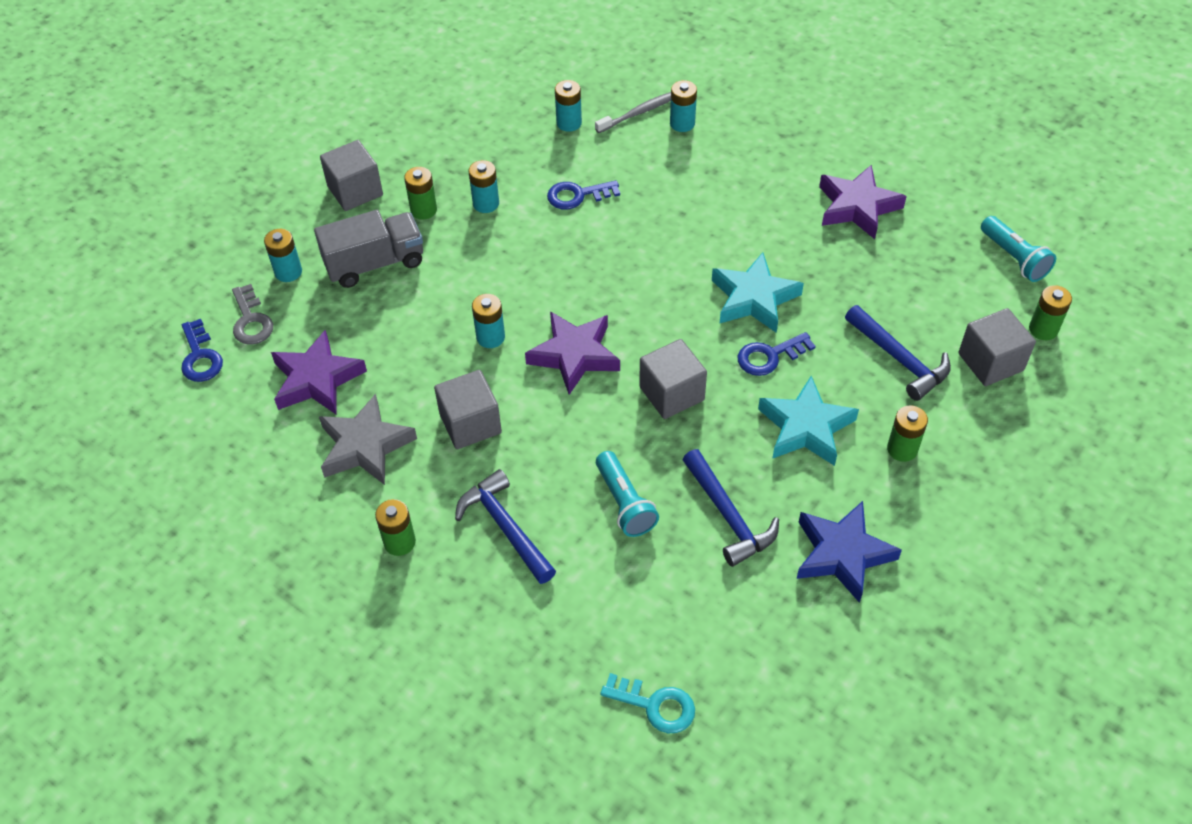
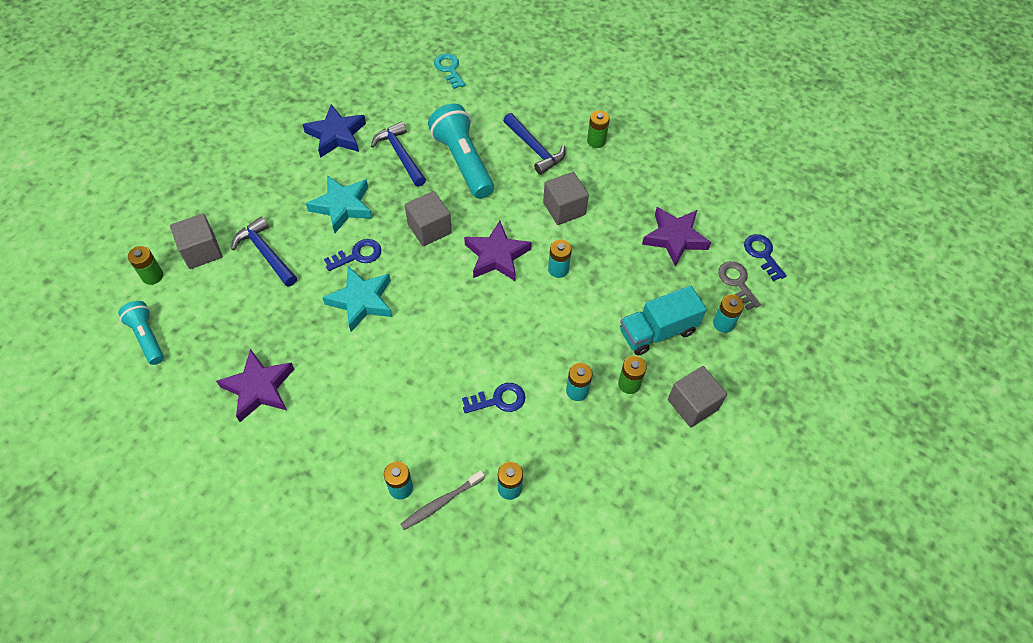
camera: 175 degrees right, 5 degrees up
(365, 446) = (630, 194): grey star -> none
(375, 263) = (657, 331): grey truck -> turquoise truck
(624, 503) = (463, 161): turquoise flashlight -> turquoise flashlight, size x1.70
(655, 705) = (449, 69): turquoise key -> turquoise key turned 45 degrees clockwise
(902, 449) = (283, 193): green battery -> none

